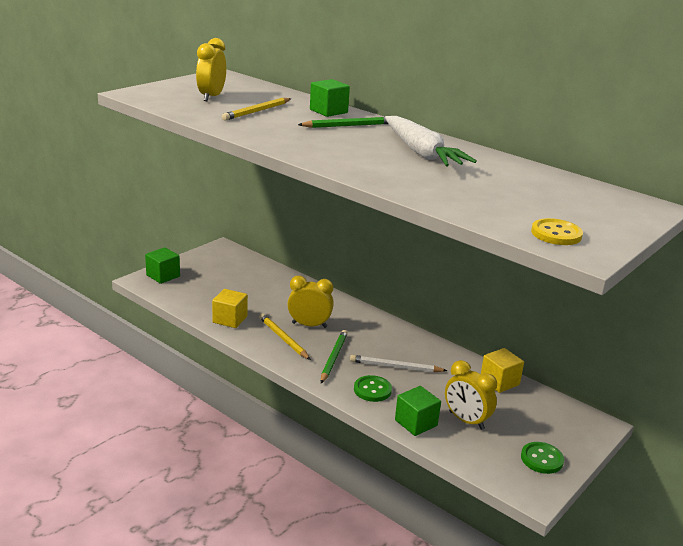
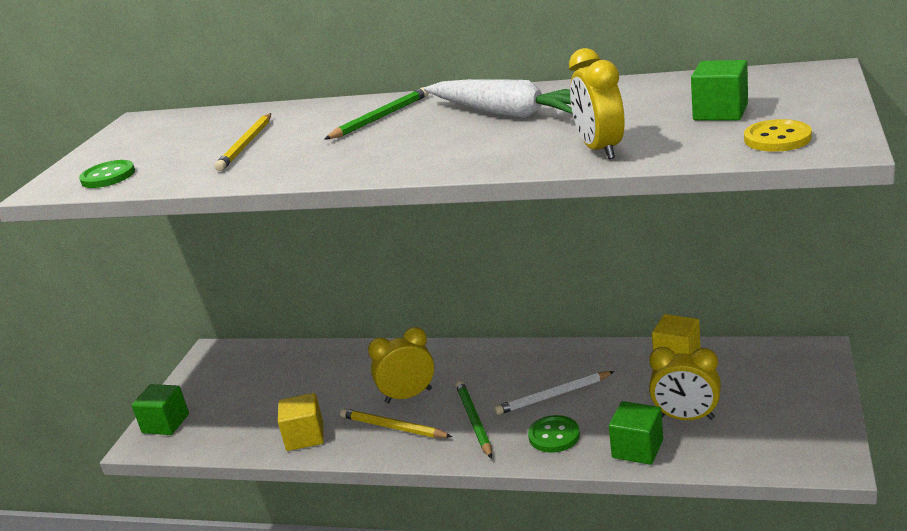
camera: 20 degrees left, 0 degrees up
(211, 97) = (162, 151): yellow clock -> yellow clock (600, 149)
(328, 111) = (333, 111): green cube -> green cube (720, 112)
(541, 459) = (801, 419): green button -> green button (108, 176)

